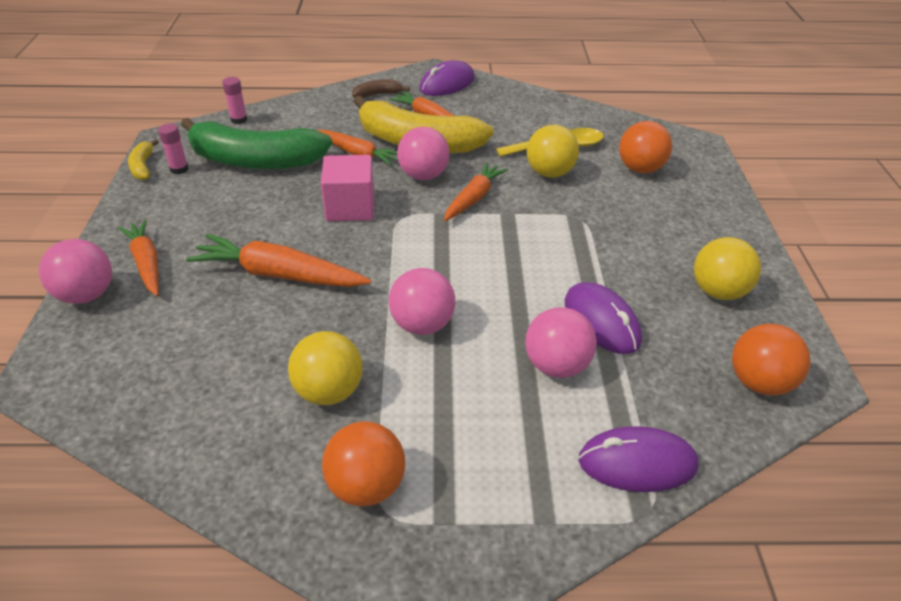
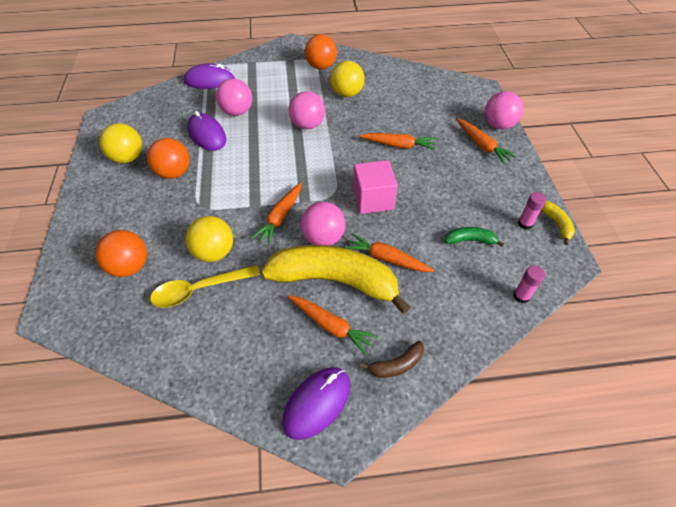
camera: 175 degrees right, 10 degrees up
(255, 161) = (470, 240): green banana -> green banana, size x0.42
(279, 274) = (398, 145): orange carrot -> orange carrot, size x0.66
(759, 382) = (136, 113): orange ball -> orange ball (174, 173)

